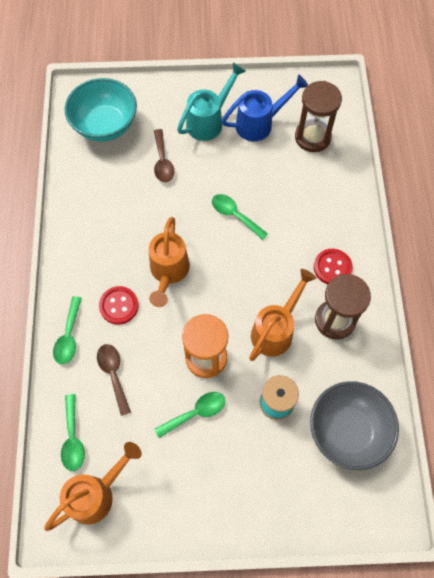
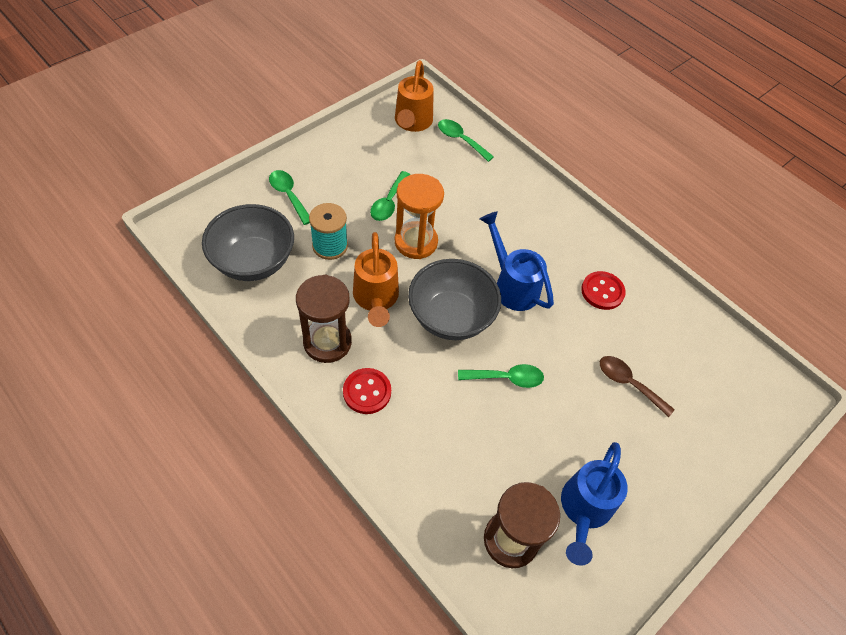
camera: 135 degrees right, 10 degrees down
(69, 336) = (535, 192): green spoon -> green spoon (289, 195)
(105, 125) = (722, 381): turquoise bowl -> none
(114, 374) = (474, 189): brown spoon -> none
(119, 306) = (523, 234): red button -> red button (602, 291)
(168, 273) = (512, 285): orange watering can -> blue watering can
(209, 121) = (637, 469): turquoise watering can -> none
(233, 279) = (451, 317): none -> grey bowl

